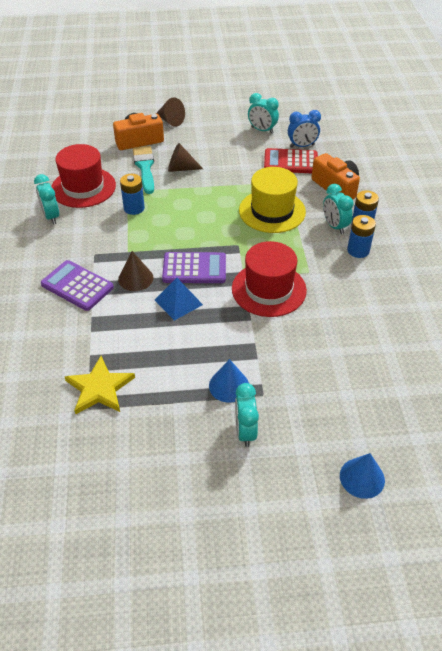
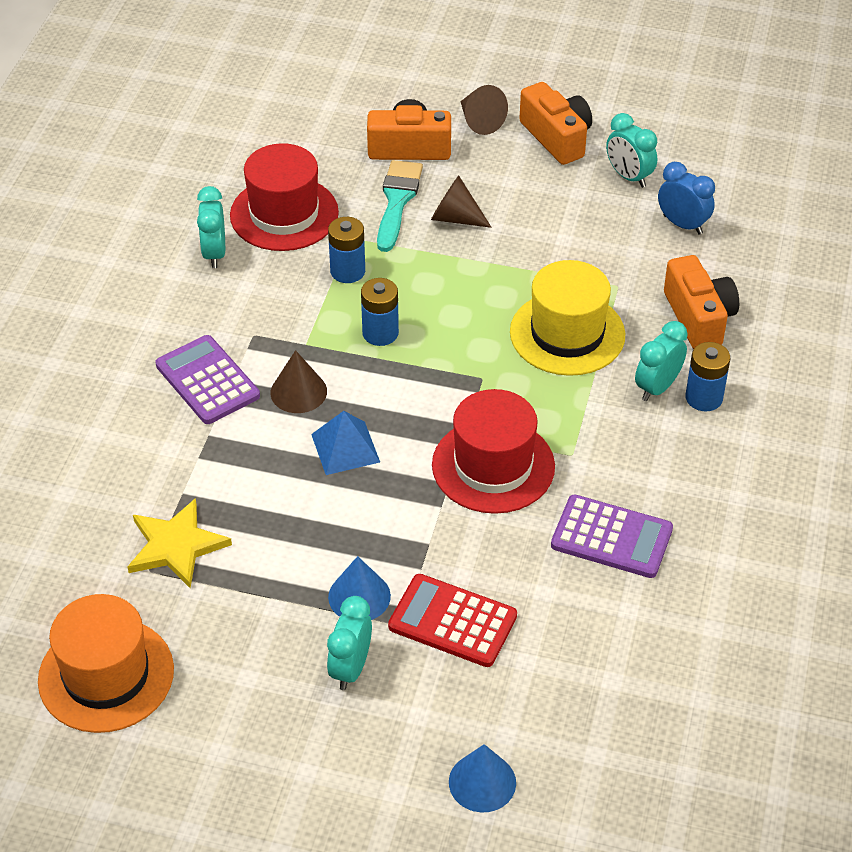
camera: 20 degrees right, 0 degrees up
(88, 486) = (106, 675): none -> orange hat
(194, 268) = (394, 400): purple calculator -> purple calculator (611, 537)
(215, 120) = (557, 137): none -> orange camera
(290, 162) = (646, 250): red calculator -> red calculator (452, 621)
(302, 146) = (682, 224): blue clock -> blue clock turned 150 degrees counterclockwise
(334, 226) = (657, 387): turquoise clock -> turquoise clock turned 45 degrees clockwise
(358, 250) = (672, 440): blue battery -> blue battery (380, 333)

